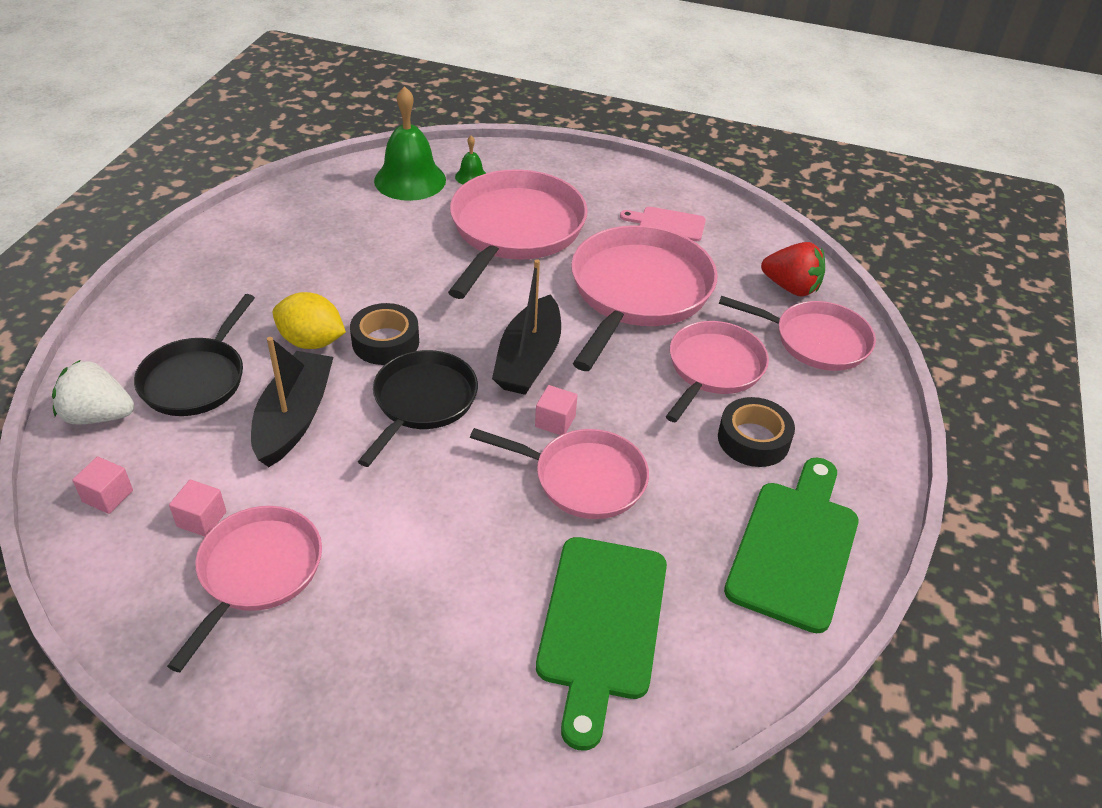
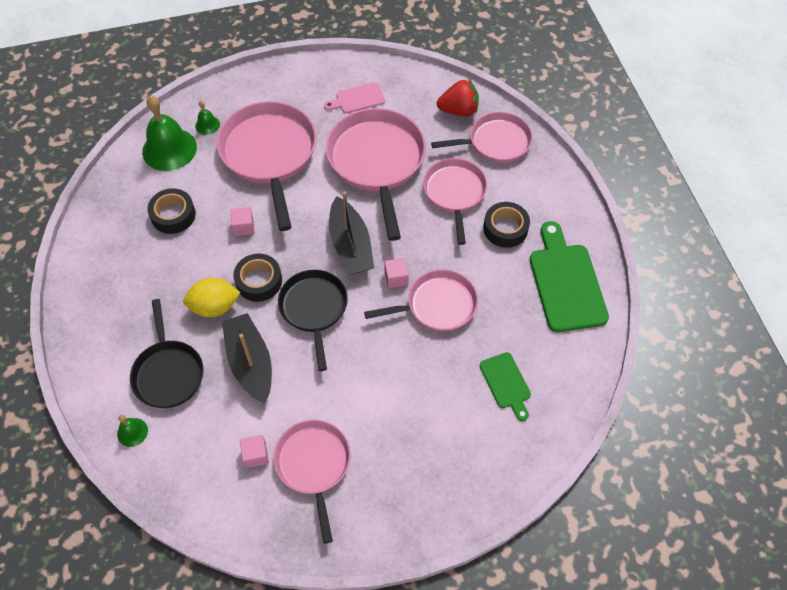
camera: 30 degrees left, 15 degrees up
(98, 416) = (132, 432): white strawberry -> green bell
(108, 496) = (189, 475): pink cube -> pink cube (244, 227)
(355, 237) = (173, 215): none -> black tape
(602, 626) = (506, 383): green cutting board -> green cutting board, size x0.55

